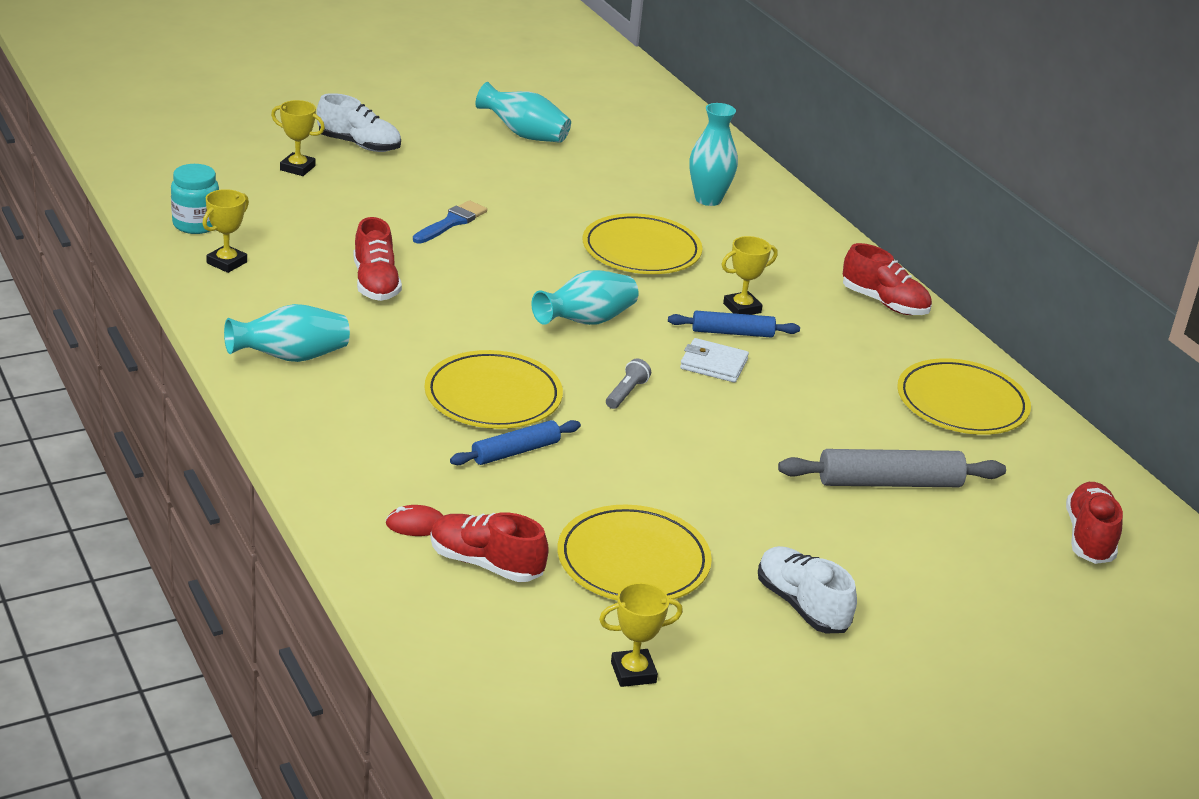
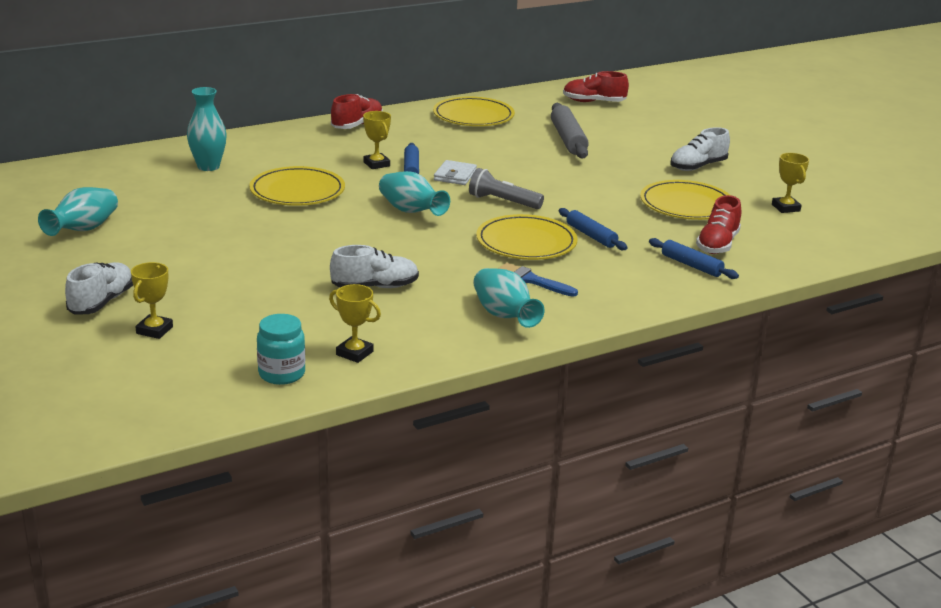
camera: 90 degrees left, 5 degrees down
(375, 283) = (375, 287): red shoe -> white shoe
(416, 525) = (691, 265): red mouse -> blue rolling pin
(451, 222) = (261, 259): blue brush -> blue brush (532, 280)
(626, 393) = (503, 202): grey flashlight -> grey flashlight, size x1.61

